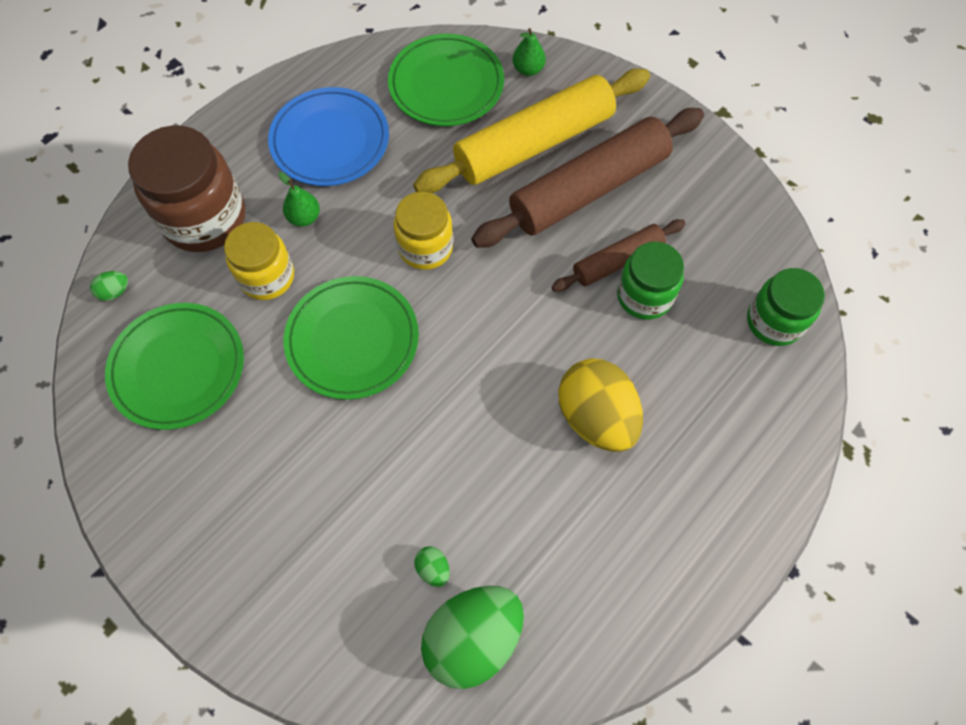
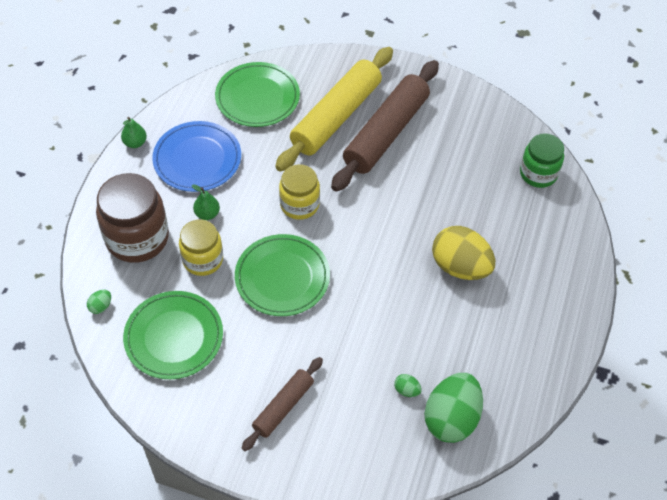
camera: 25 degrees left, 10 degrees down
(528, 69) = (307, 71): green pear -> green pear (135, 143)
(617, 261) = (426, 171): brown rolling pin -> brown rolling pin (283, 407)
(644, 296) = (453, 186): green jar -> none

